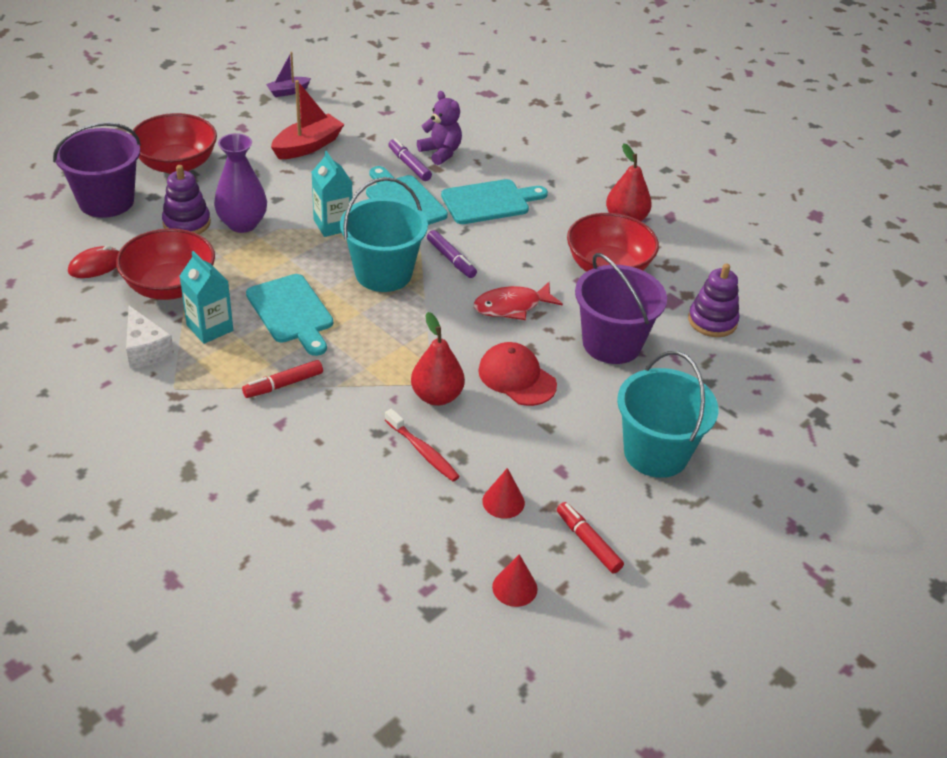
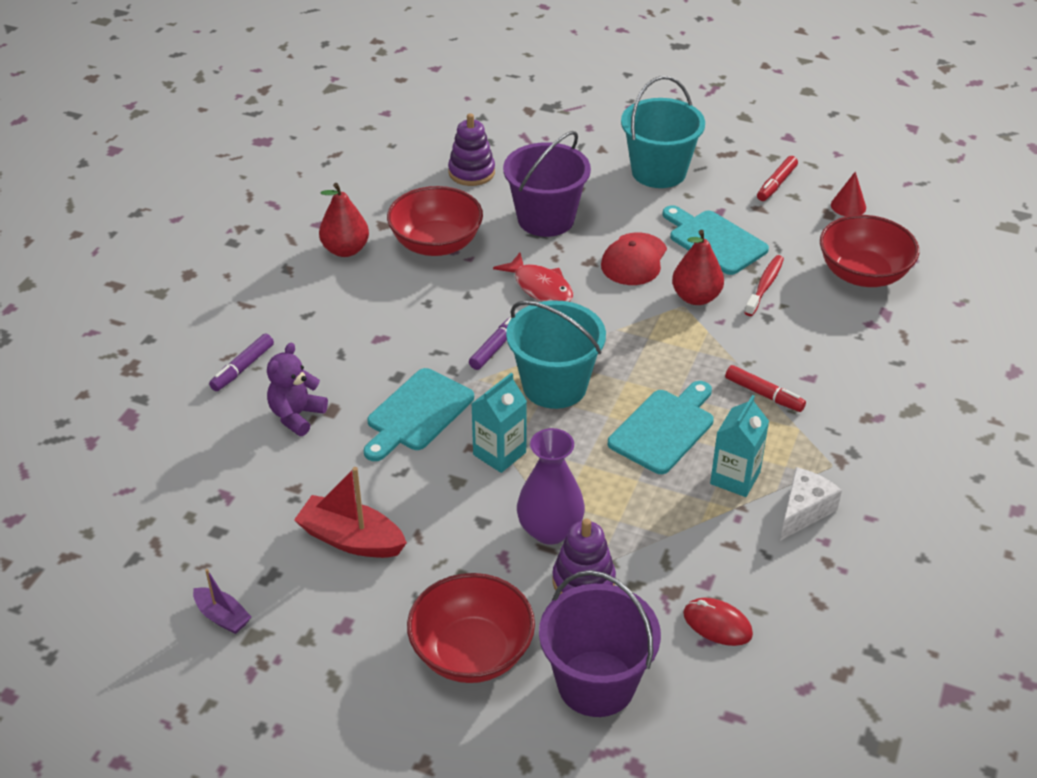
camera: 110 degrees left, 0 degrees up
(170, 286) = (700, 540): red bowl -> red bowl (863, 274)
(409, 165) = (339, 433): purple marker -> purple marker (242, 368)
(489, 202) = (375, 349): turquoise cutting board -> turquoise cutting board (714, 241)
(503, 502) = (777, 231): red cone -> none

